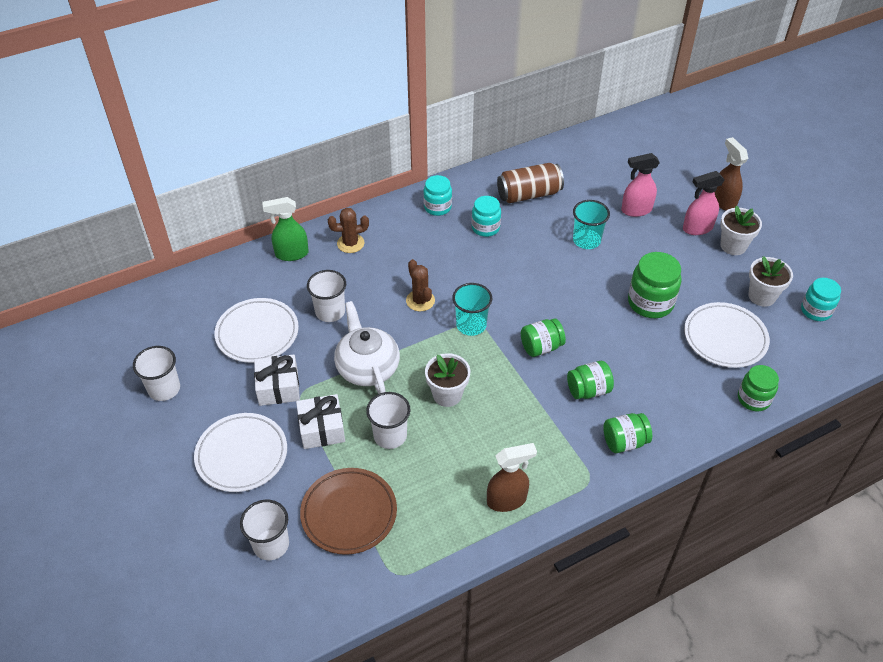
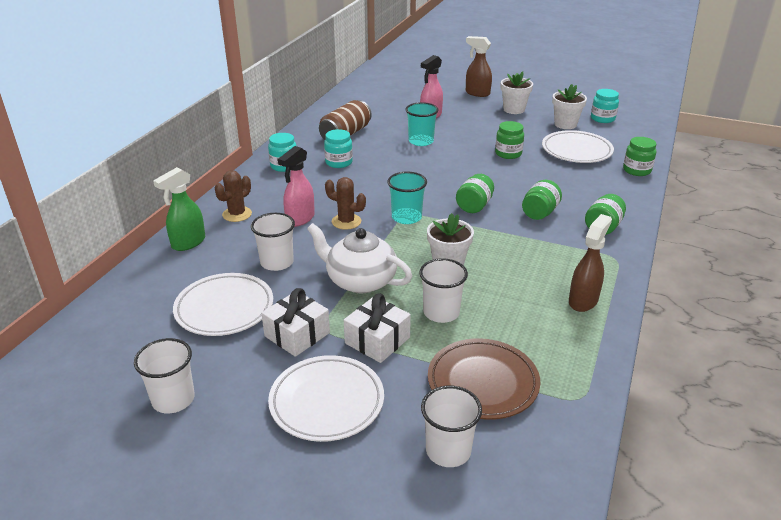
camera: 40 degrees left, 15 degrees down
(650, 303) = (508, 154): green jar -> green jar, size x0.66
(697, 228) = (481, 110): pink spray bottle -> pink spray bottle (300, 219)

